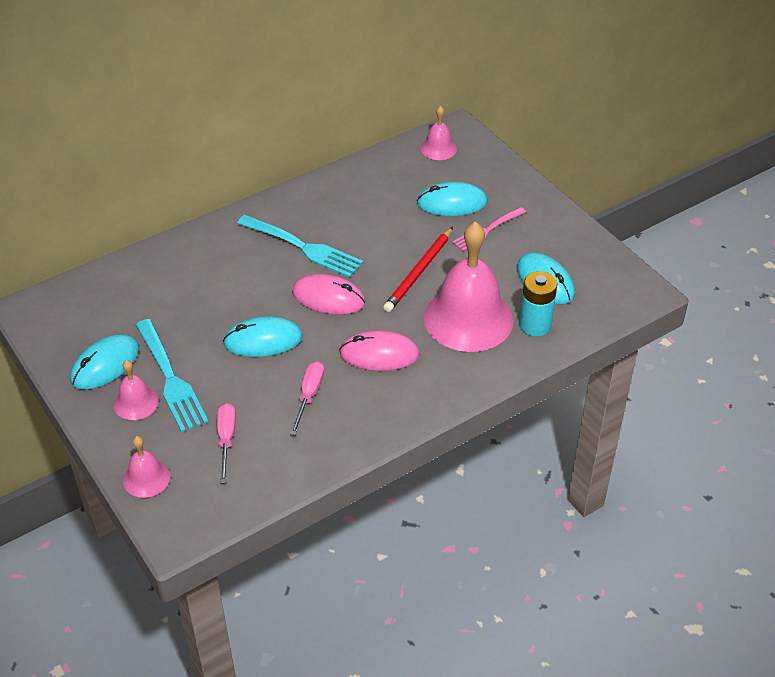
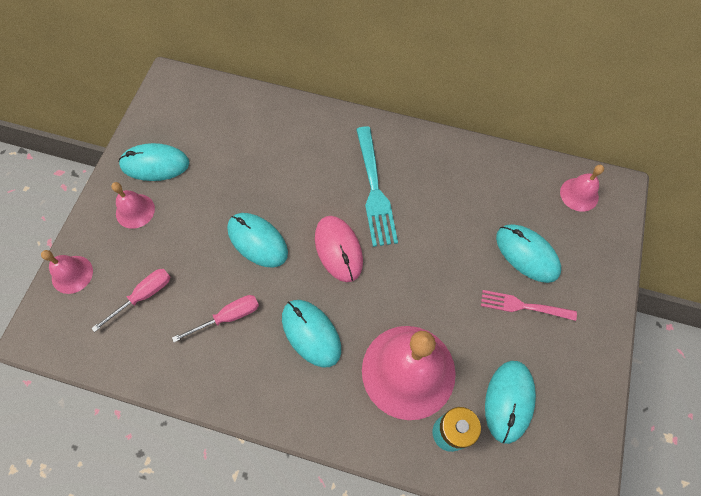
camera: 50 degrees right, 20 degrees up
(170, 378) = (173, 212): turquoise fork -> none
(379, 354) = (311, 333): pink mouse -> turquoise mouse
(419, 272) = (425, 292): red pencil -> none

